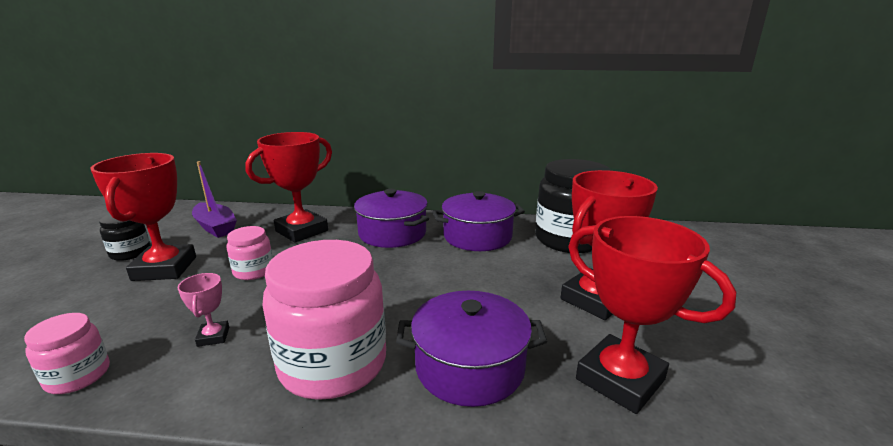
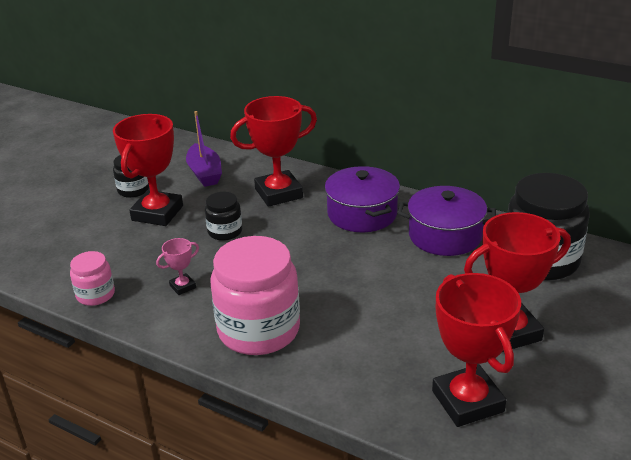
camera: 25 degrees right, 10 degrees up
(213, 337) = (182, 286): pink trophy -> pink trophy turned 45 degrees clockwise
(253, 271) = (225, 231): pink jar -> black jar
(469, 366) = (356, 359): purple pot -> none

